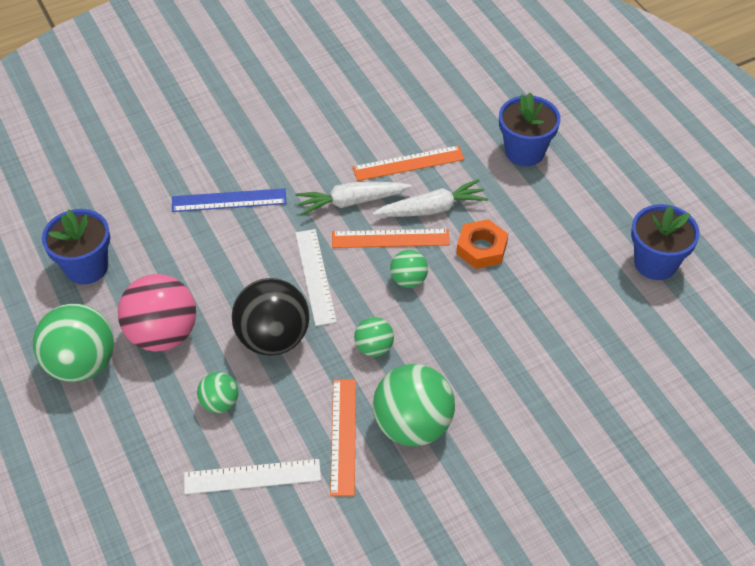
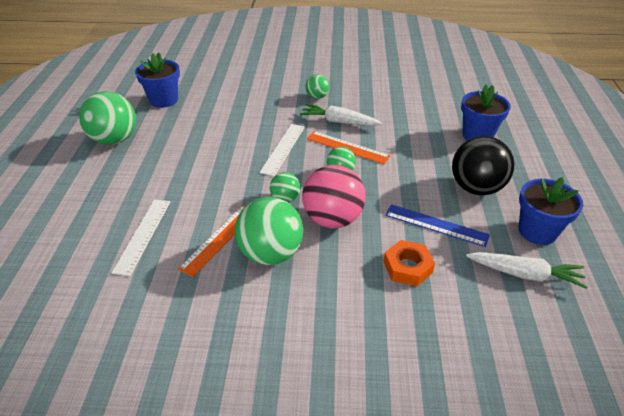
camera: 30 degrees right, 10 degrees down
(163, 334) = (170, 143): pink ball -> pink ball (332, 219)
(220, 403) = (165, 188): green ball -> green ball (317, 97)
(229, 200) = (268, 98): blue ruler -> blue ruler (436, 225)
(252, 476) = (143, 235): white ruler -> white ruler turned 75 degrees clockwise
(273, 338) = (228, 169): black ball -> black ball (476, 188)
(408, 163) = (391, 116): orange ruler -> none
(431, 209) = (388, 142): white carrot -> white carrot (524, 274)
(481, 248) = (405, 174): orange nut -> orange nut (407, 267)

